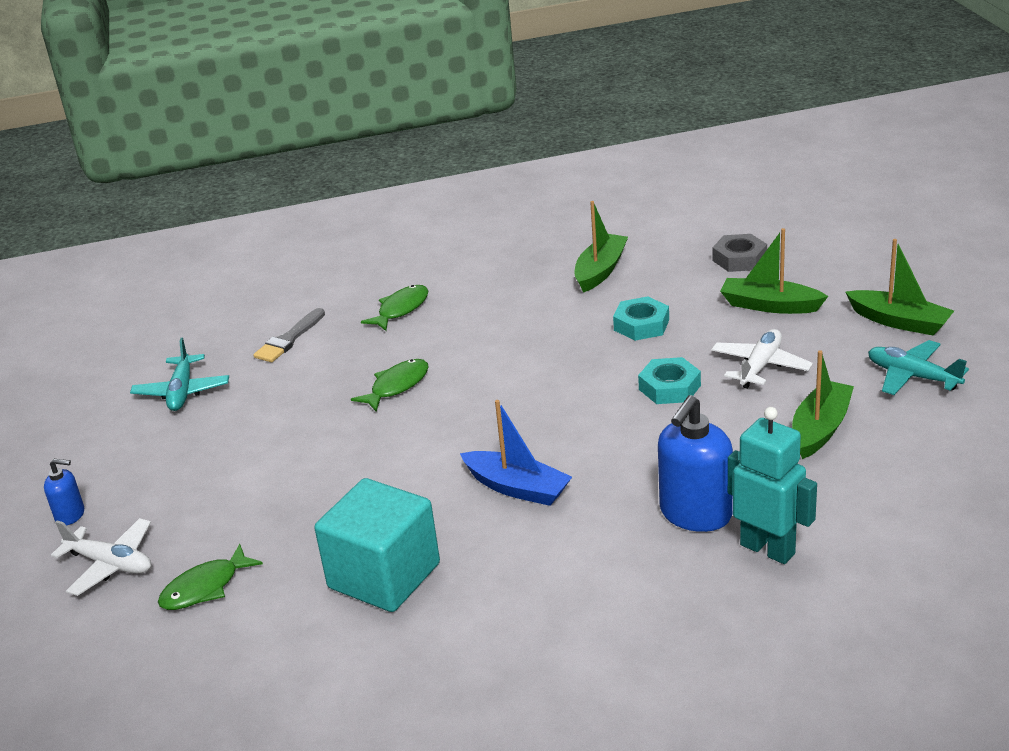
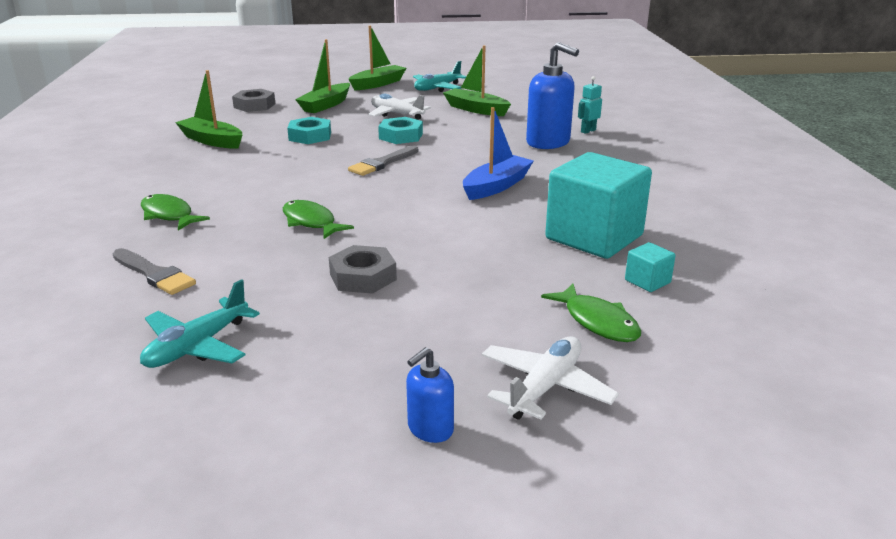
camera: 85 degrees left, 5 degrees down
(70, 515) = (430, 429): blue soap dispenser -> blue soap dispenser turned 150 degrees counterclockwise
(182, 391) = (197, 346): turquoise plane -> turquoise plane turned 120 degrees clockwise
(282, 619) = (647, 281): none -> turquoise cube
(287, 440) = (363, 277): none -> grey nut
(568, 394) = (382, 163): none -> grey brush
(768, 549) = (588, 131): turquoise robot -> turquoise robot, size x0.51

